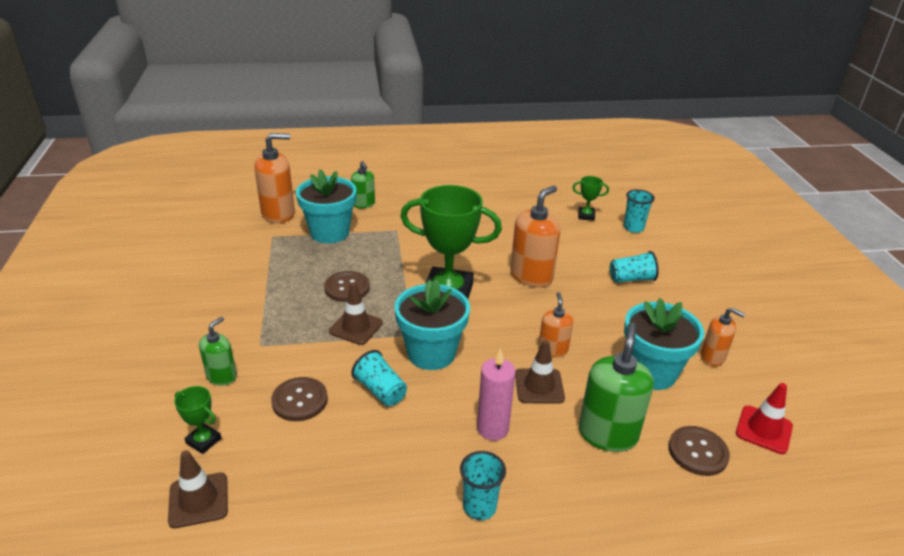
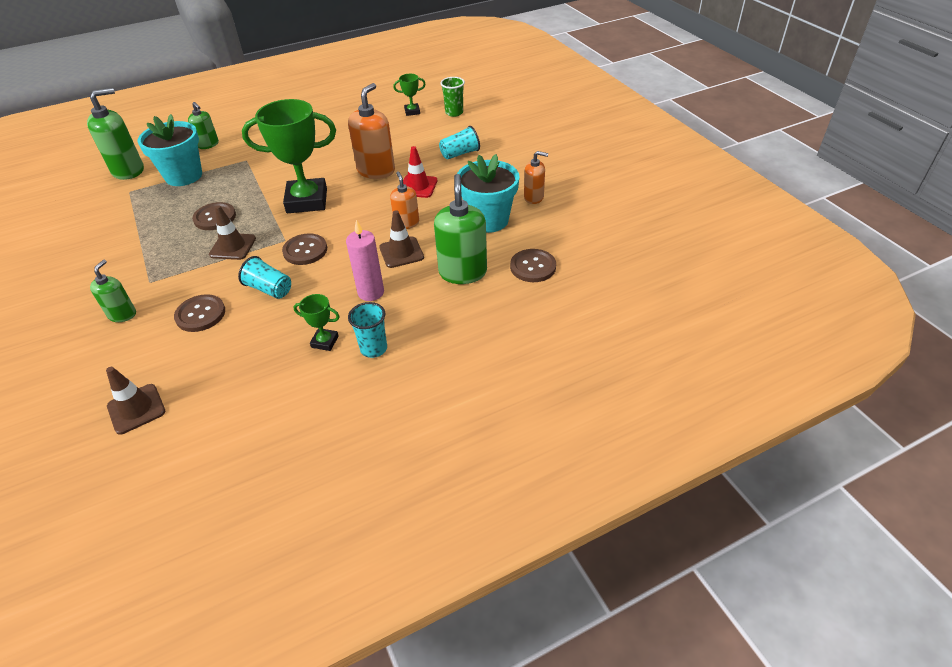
camera: 15 degrees left, 10 degrees up
(203, 441) = (124, 366): green trophy -> green trophy (325, 342)
(278, 214) = (128, 170): orange soap dispenser -> green soap dispenser
(431, 353) = (305, 250): turquoise flower pot -> brown button
(633, 228) = (454, 113): turquoise cup -> green cup
(763, 430) = (579, 239): red traffic cone -> red traffic cone (417, 186)

